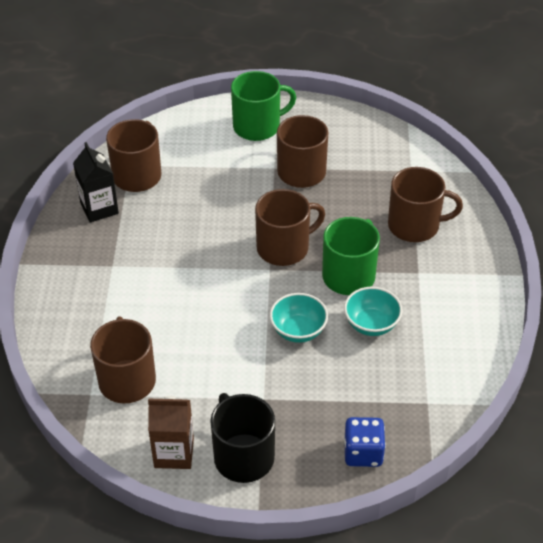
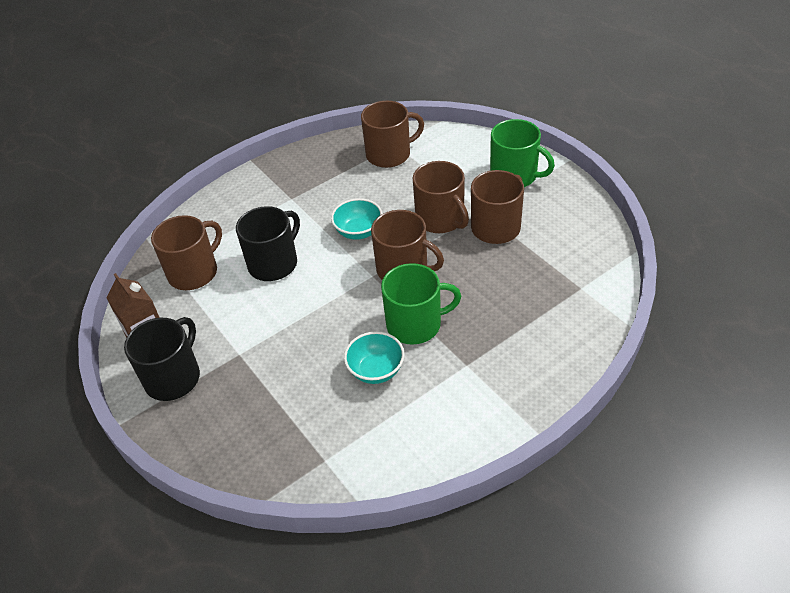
camera: 55 degrees right, 0 degrees up
(99, 208) = (337, 159): black carton -> none
(181, 320) = (274, 263): none -> black mug
(298, 330) = (325, 331): turquoise bowl -> turquoise bowl (358, 232)
(363, 452) = (234, 448): blue dice -> none
(415, 225) = (519, 330): brown mug -> brown mug (441, 219)

